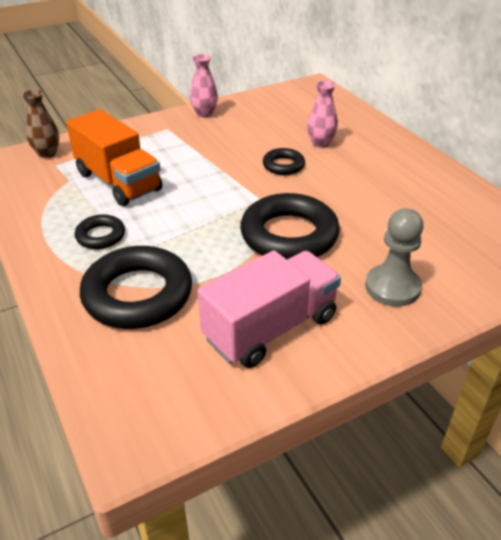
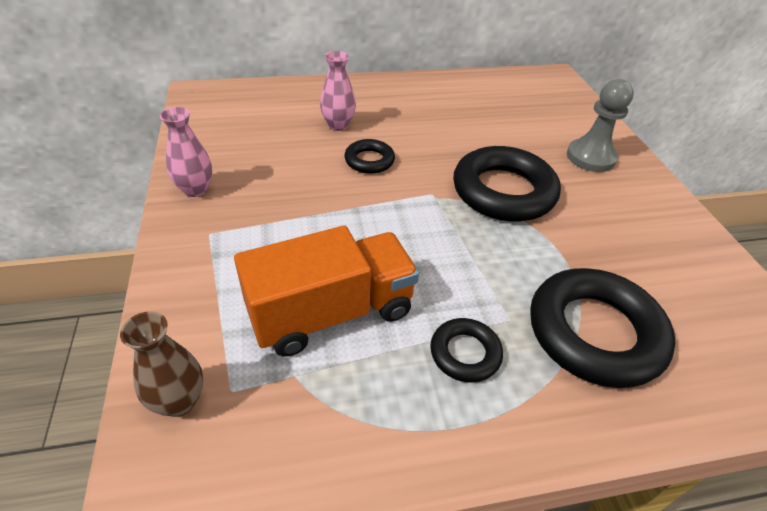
camera: 75 degrees left, 5 degrees up
(270, 328) = (646, 240): pink truck -> none

